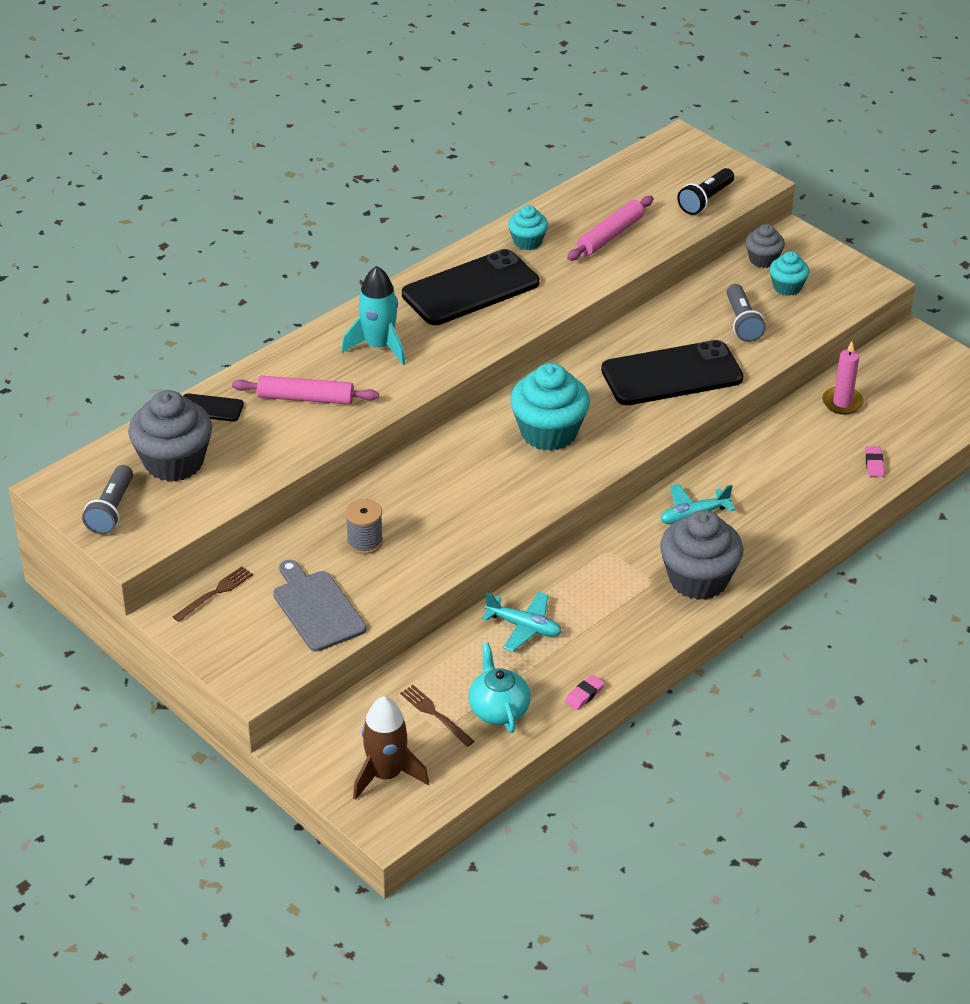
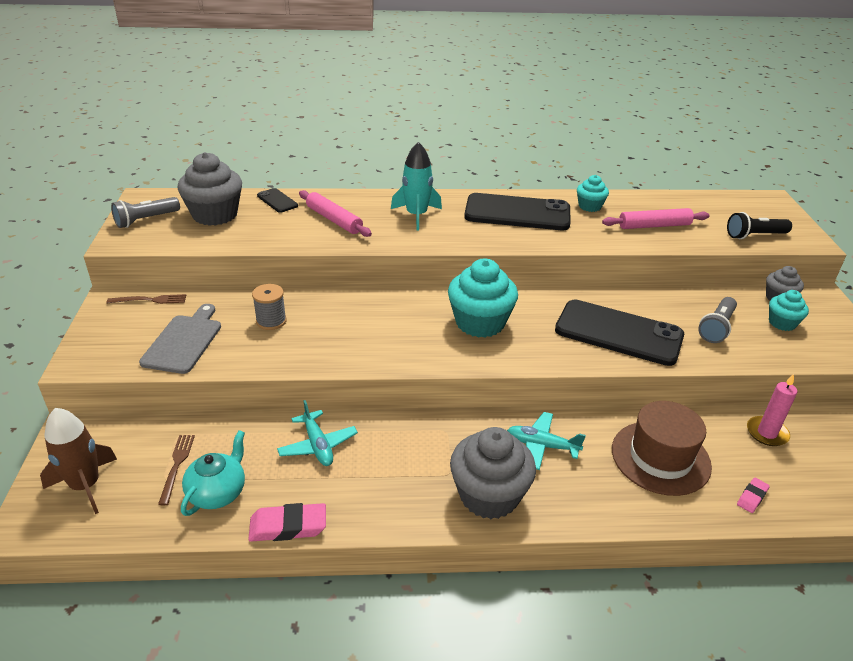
camera: 40 degrees right, 5 degrees down
(584, 695) = (288, 526): pink eraser -> pink eraser, size x1.78
(787, 472) = (660, 457): none -> brown hat

